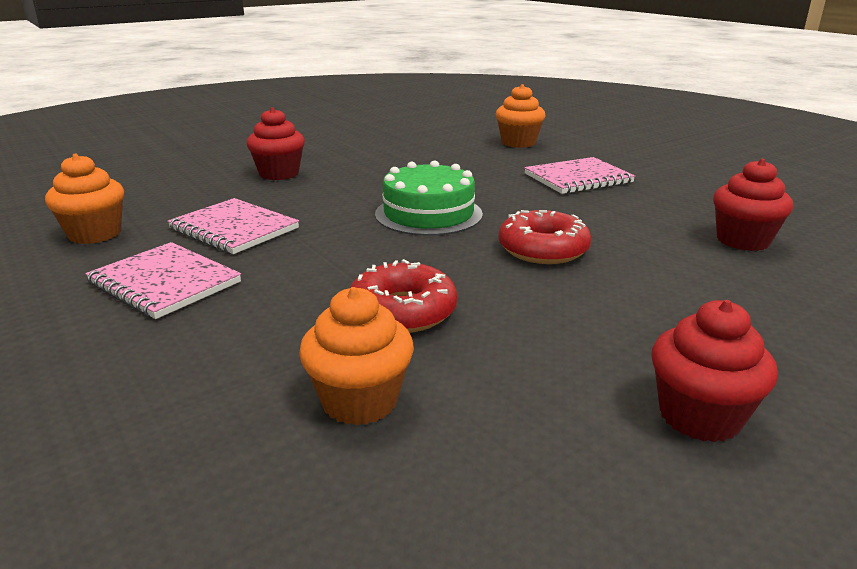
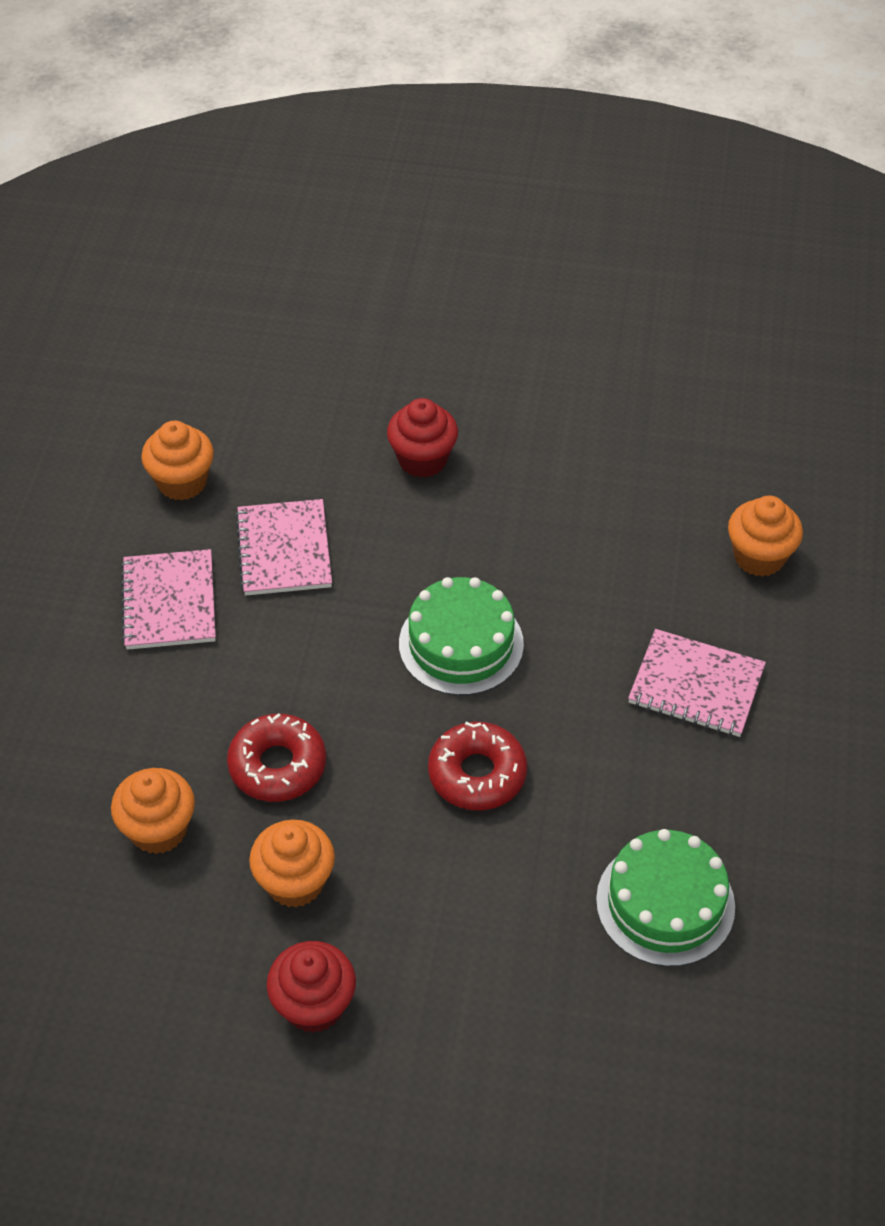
camera: 45 degrees right, 25 degrees up
(535, 358) = (295, 882): none -> orange cupcake
(743, 240) = (665, 903): red cupcake -> green cake

